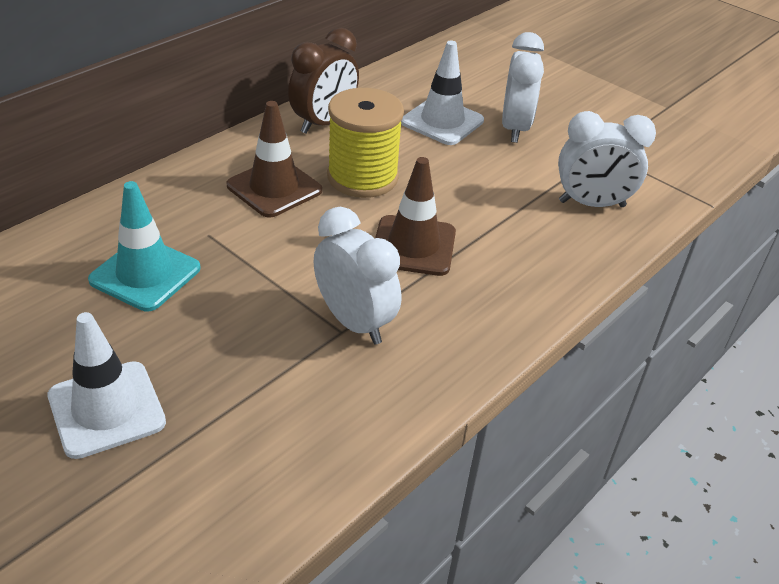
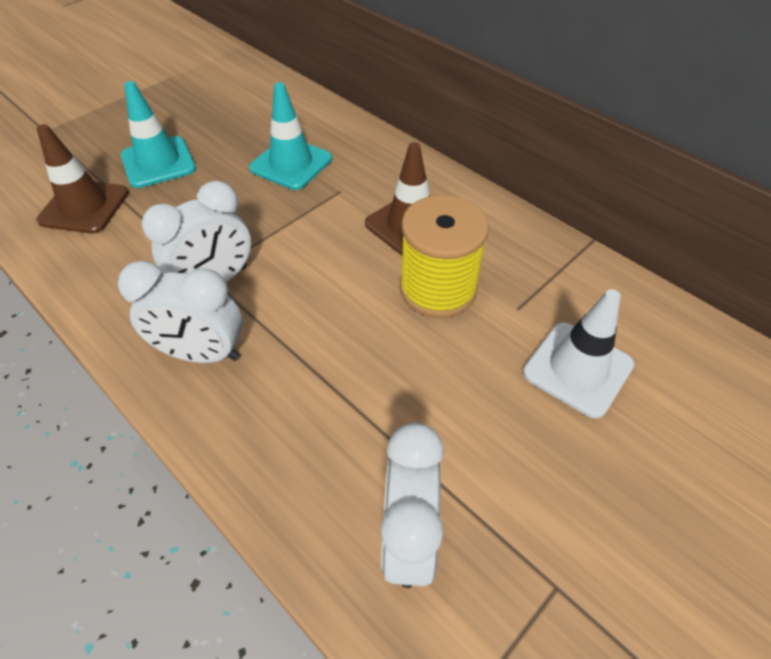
camera: 95 degrees right, 10 degrees up
(106, 409) = (158, 162): white traffic cone -> turquoise traffic cone
(323, 123) = (538, 257): brown clock -> none
(413, 246) = (320, 328): brown traffic cone -> brown traffic cone (84, 207)
(515, 128) = (587, 458): white clock -> white clock (202, 354)

